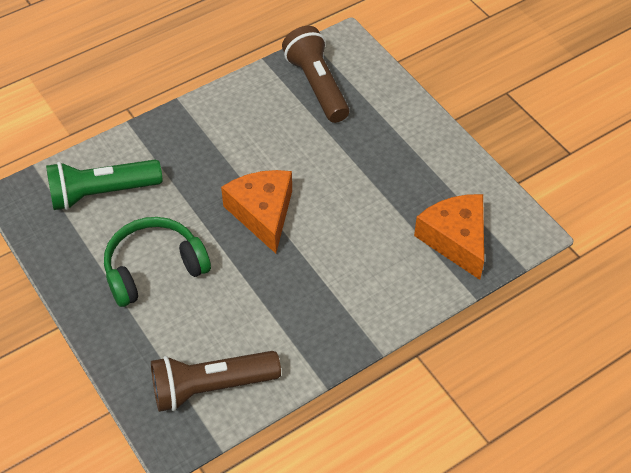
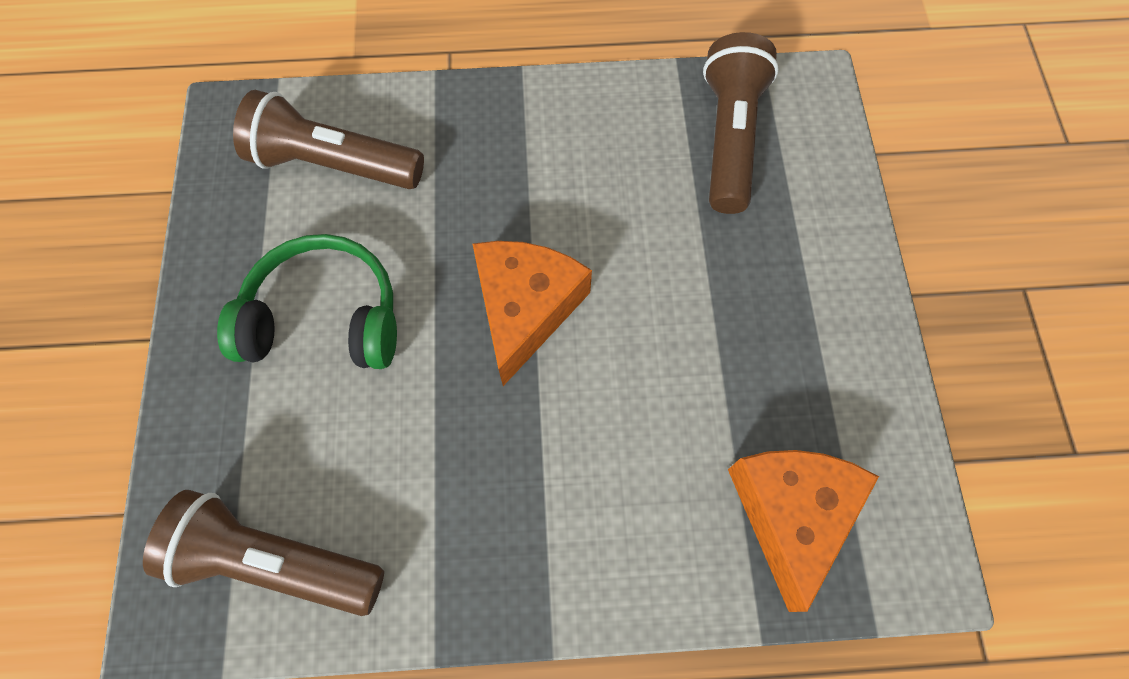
camera: 30 degrees right, 15 degrees up
(101, 193) = (333, 164): green flashlight -> brown flashlight

